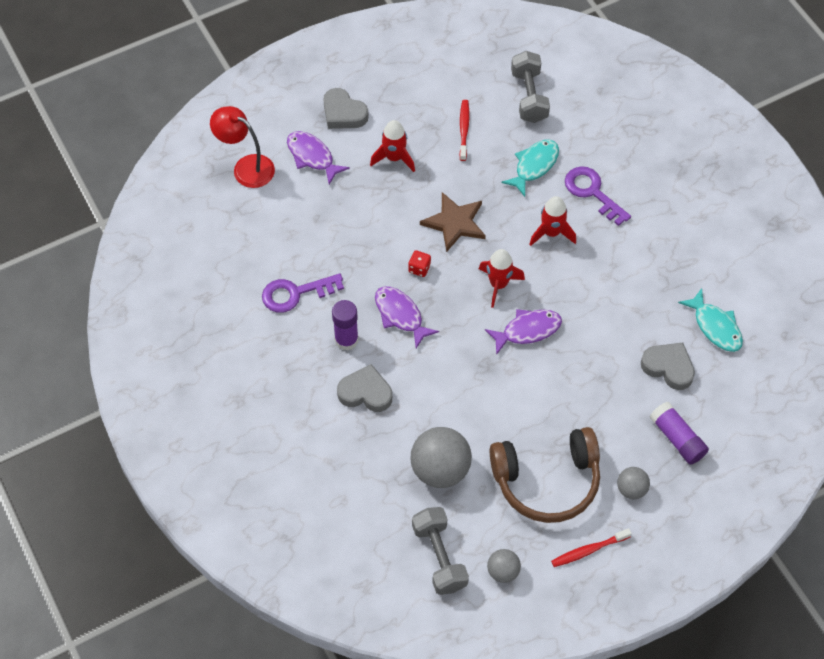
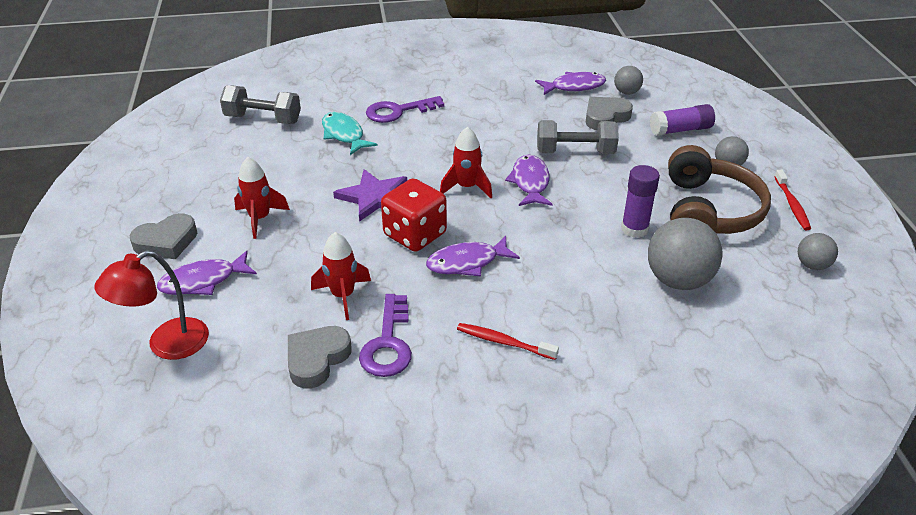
camera: 70 degrees left, 20 degrees down
(346, 340) = (478, 314): purple glue stick -> purple glue stick (634, 229)
(365, 392) = (558, 315): grey heart -> grey heart (317, 359)
(419, 268) = (415, 234): red dice -> red dice, size x2.25
(439, 557) = (790, 307): grey dumbbell -> grey dumbbell (575, 152)
(455, 223) = (374, 197): brown star -> purple star
(464, 129) = (266, 165): red toothbrush -> red toothbrush (504, 342)
(551, 233) = (427, 143): red rocket -> red rocket (343, 296)
(715, 326) = (574, 86): turquoise fish -> purple fish
(728, 377) = (626, 92): none -> grey ball

